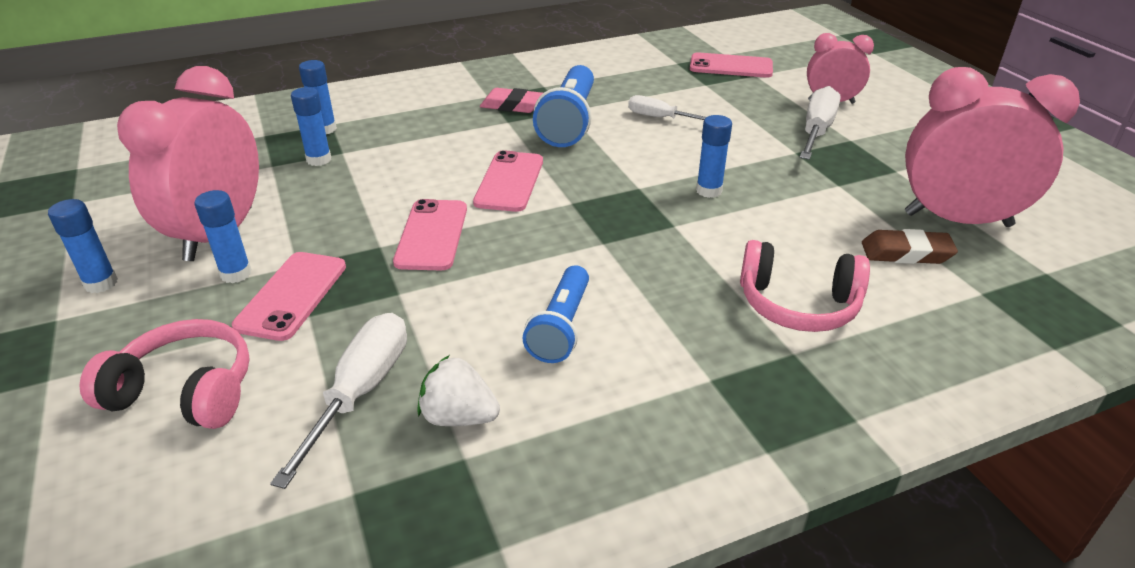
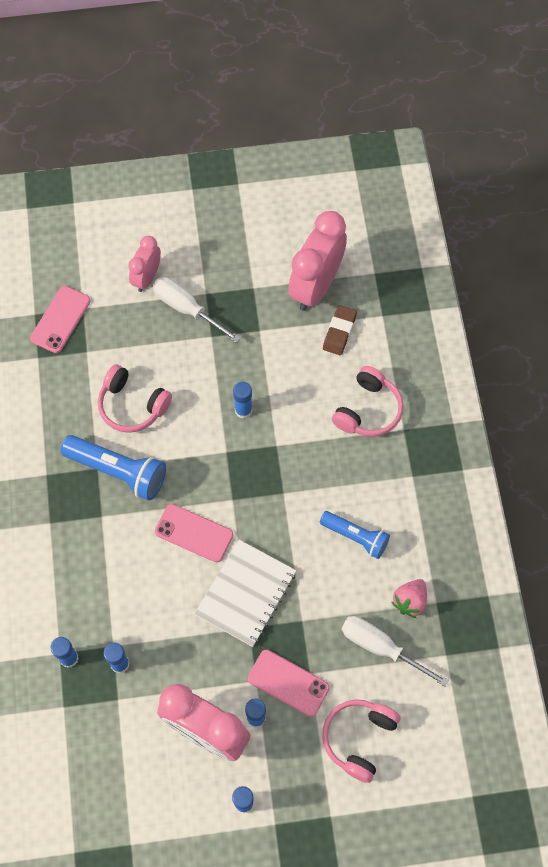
camera: 75 degrees left, 30 degrees up
(432, 235) = (246, 594): pink phone -> white notebook
(459, 417) = (410, 601): white strawberry -> pink strawberry
(512, 105) = (75, 507): pink eraser -> none
(659, 118) = (132, 405): white screwdriver -> pink headphones

